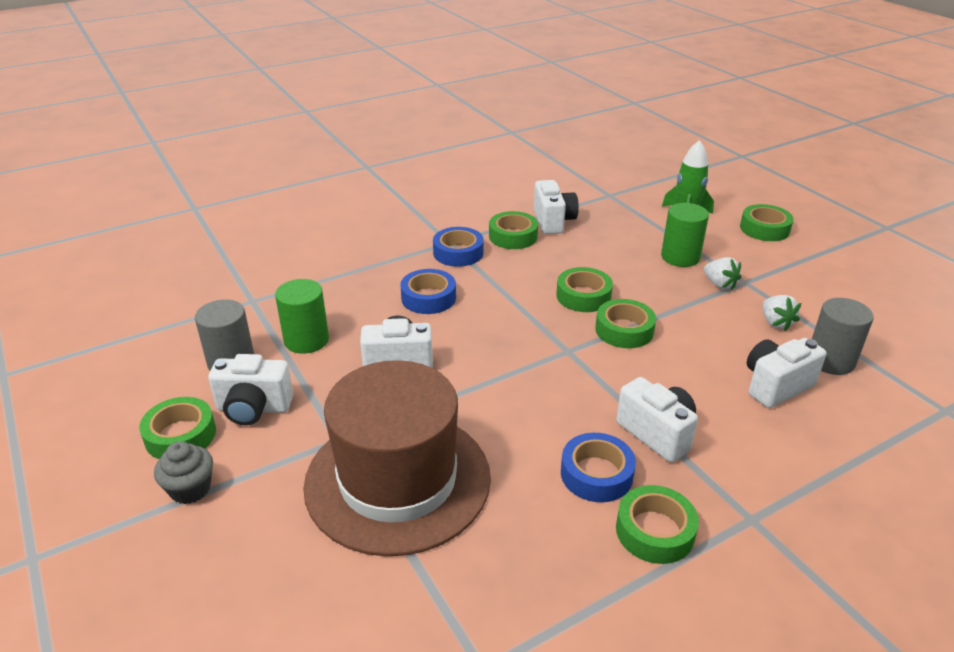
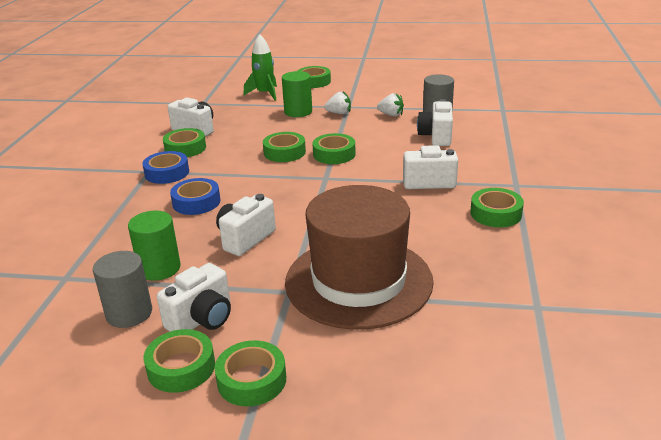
camera: 50 degrees left, 5 degrees down
(190, 489) = (252, 380): grey cupcake -> green tape
(596, 474) = (436, 212): blue tape -> none

